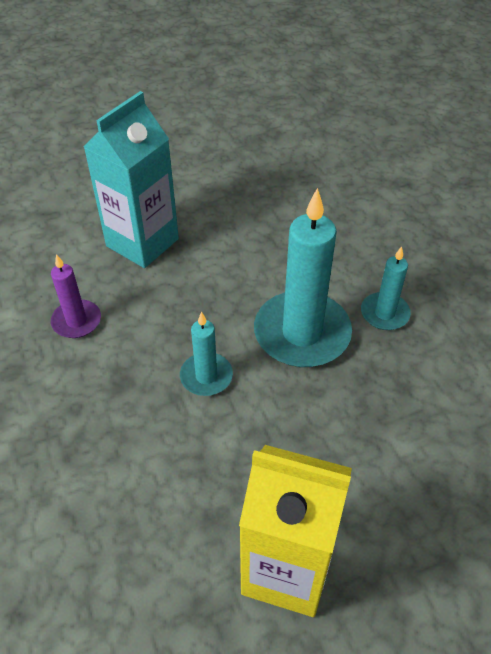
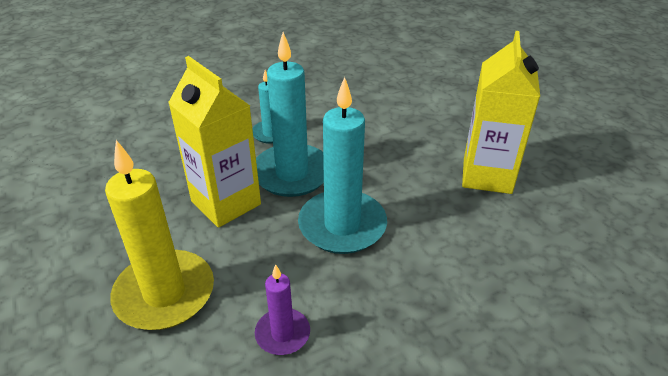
camera: 95 degrees left, 10 degrees down
(142, 242) = (164, 293): turquoise carton -> yellow candle
(206, 376) = (342, 225): turquoise candle -> turquoise candle, size x1.93
(255, 276) = (226, 203): none -> yellow carton

